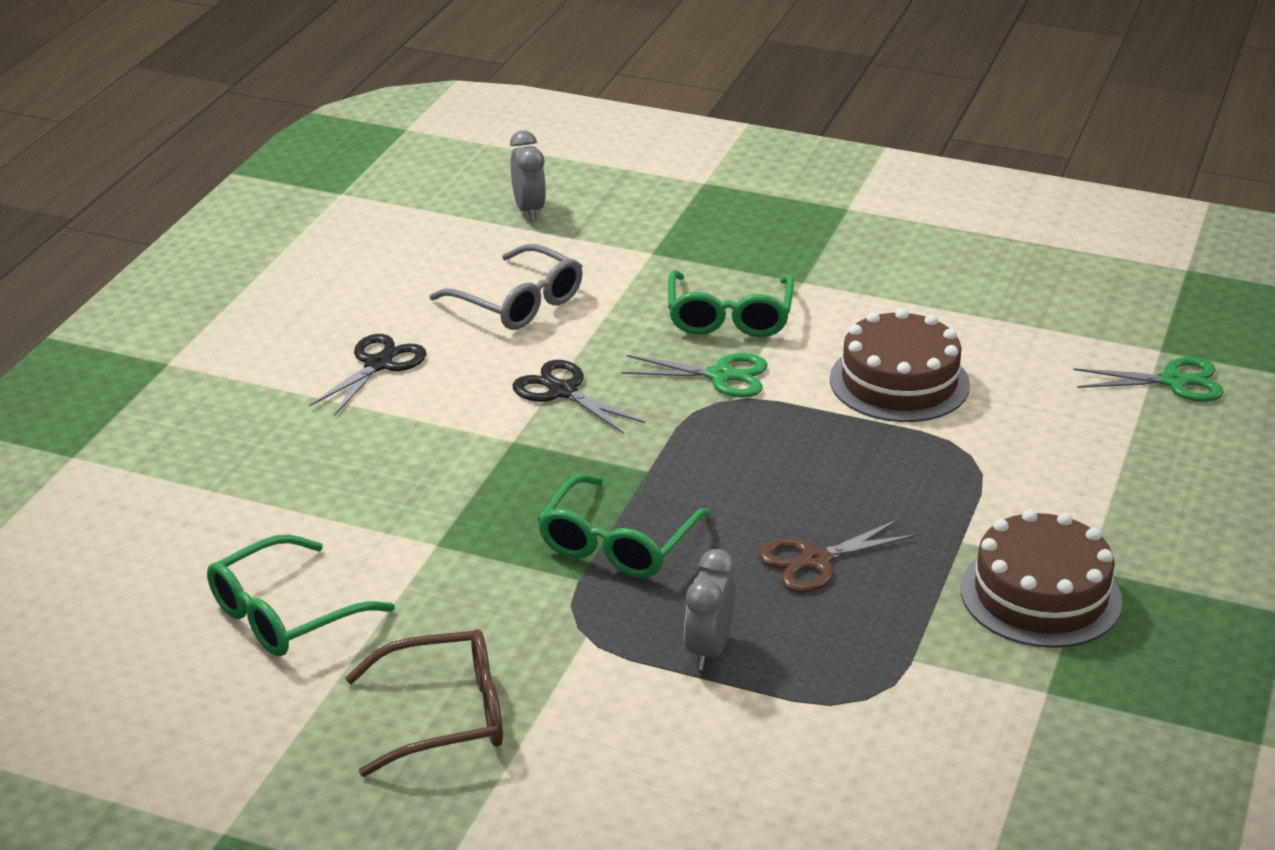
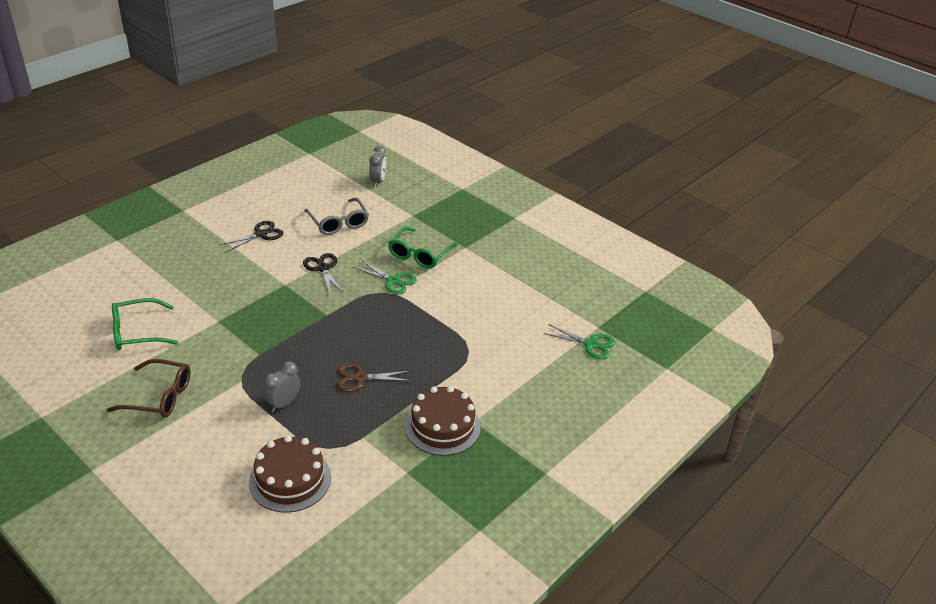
camera: 20 degrees right, 5 degrees up
(618, 543) = (288, 343): green glasses -> none
(899, 382) = (466, 307): brown cake -> brown cake (290, 479)

